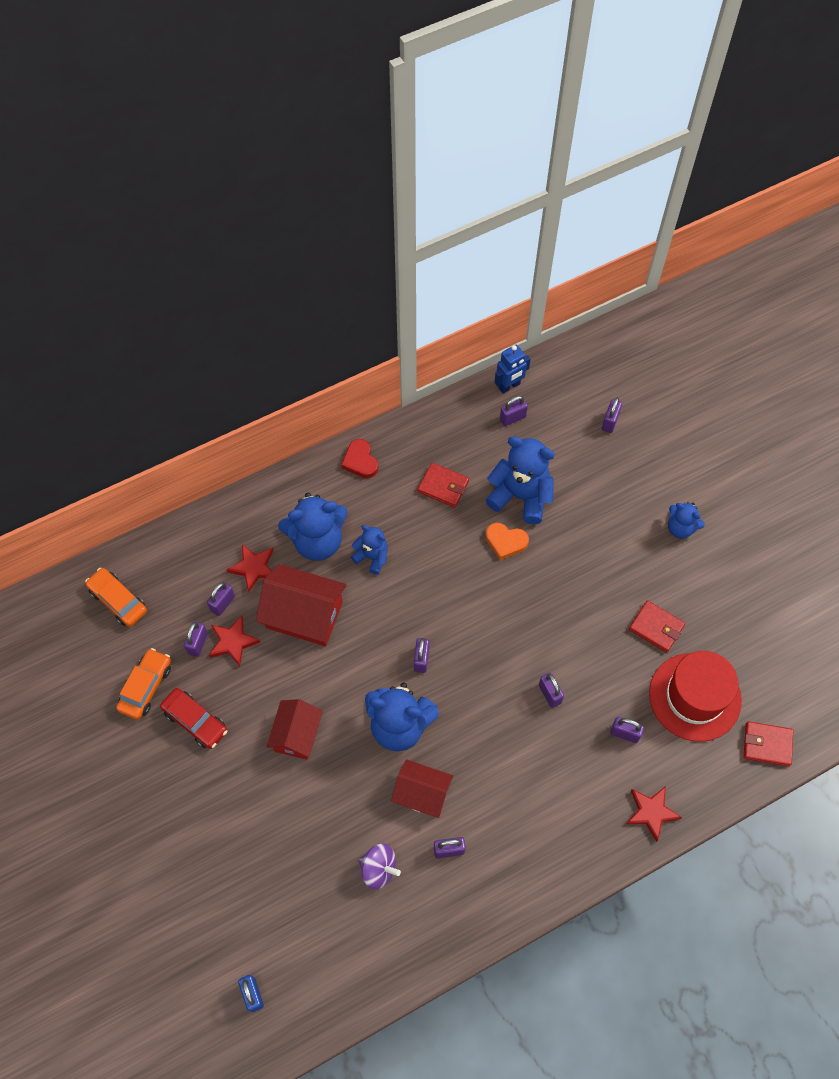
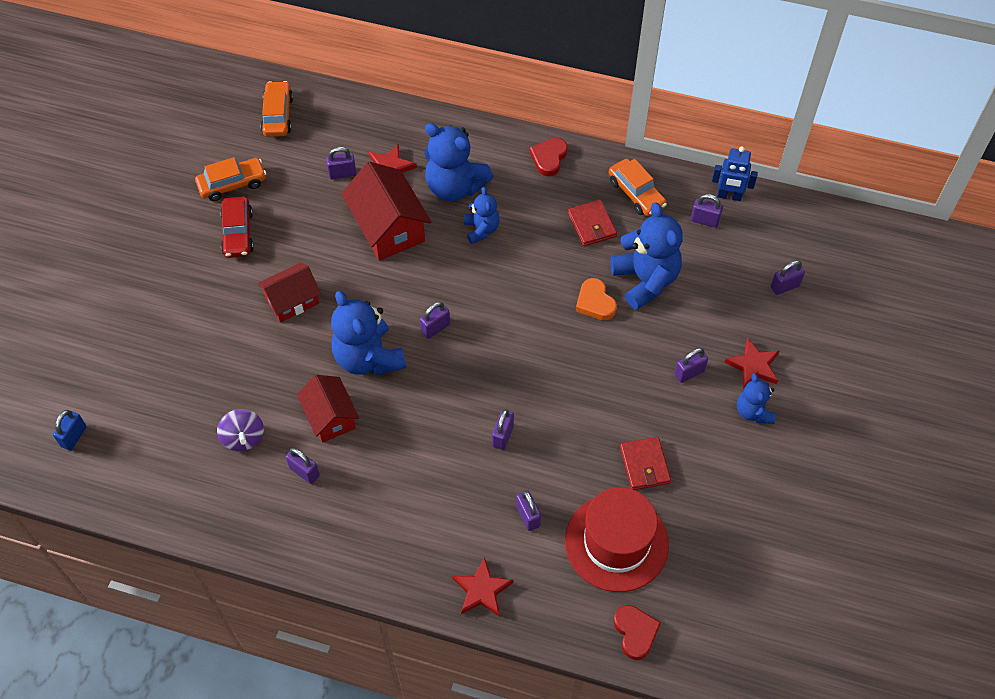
camera: 45 degrees right, 5 degrees down
(198, 643) = (296, 185): purple padlock -> purple padlock (689, 373)
(233, 642) = (320, 204): red star -> red star (753, 366)
(447, 437) = (636, 193): none -> orange car
(767, 744) = (635, 632): red wallet -> red heart

